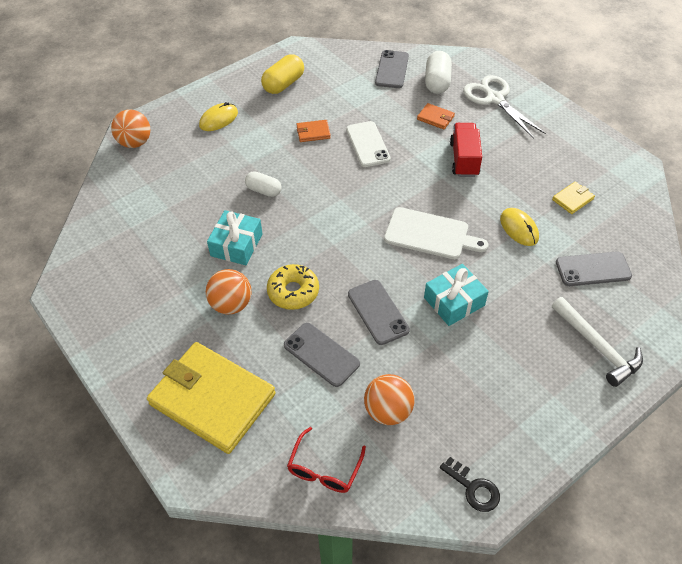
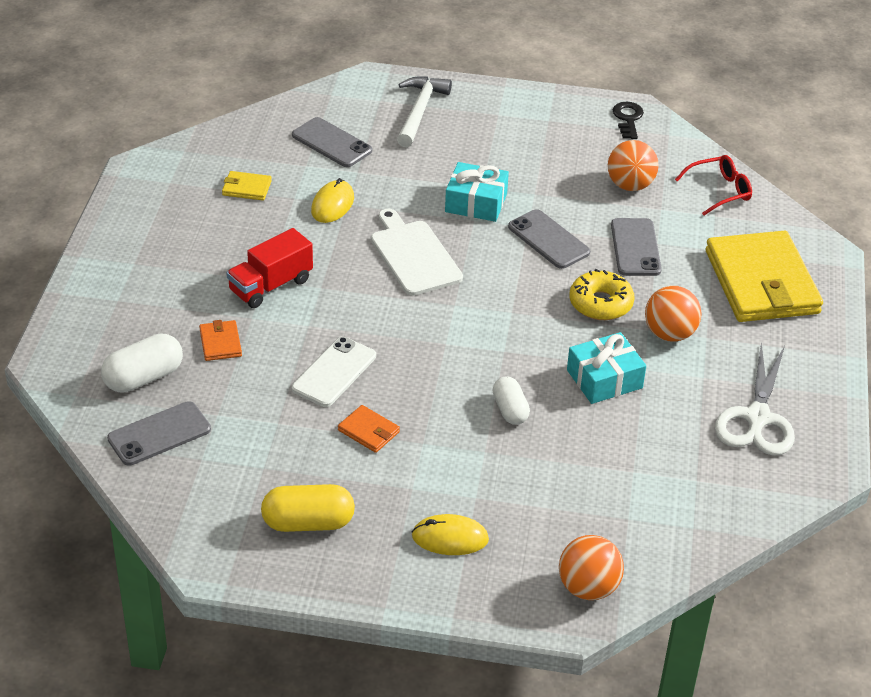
camera: 135 degrees left, 10 degrees down
(378, 312) = (548, 240): grey phone -> grey phone turned 60 degrees counterclockwise
(495, 99) = (127, 312): white scissors -> white scissors (757, 418)

